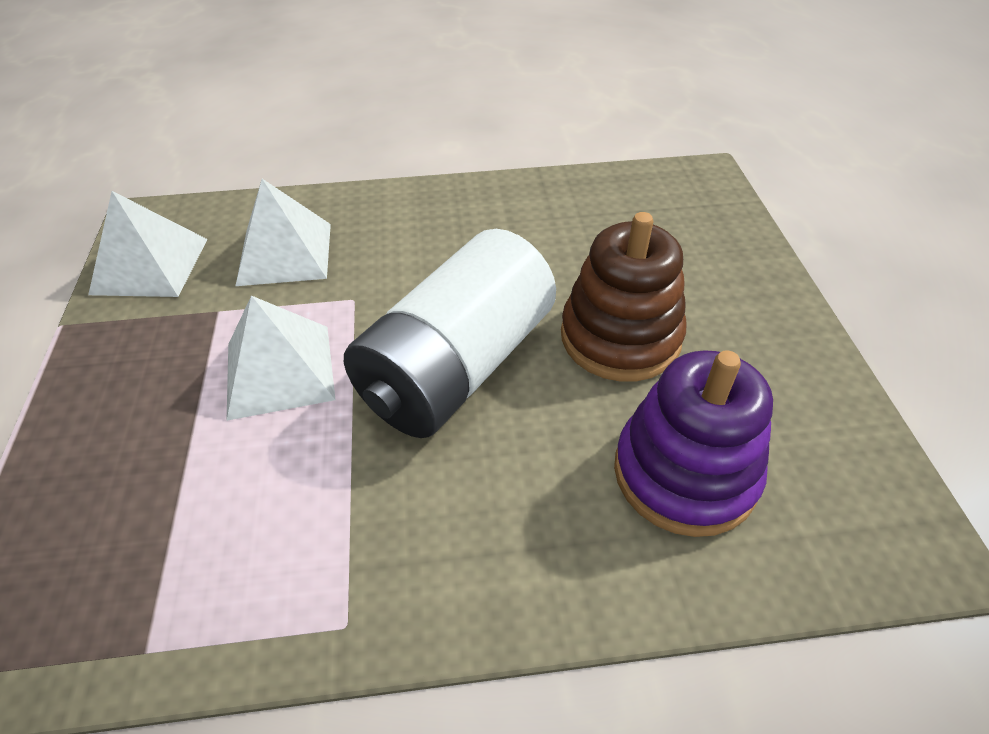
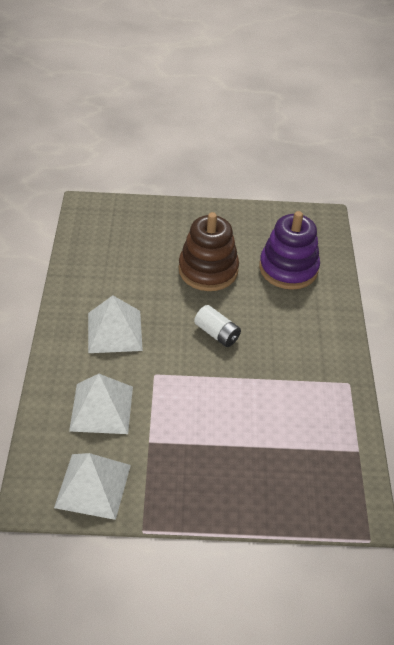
camera: 85 degrees left, 0 degrees up
(280, 370) = (206, 408): white pyramid -> white pyramid (114, 331)
(457, 367) = (217, 333): white battery -> white battery, size x0.42

